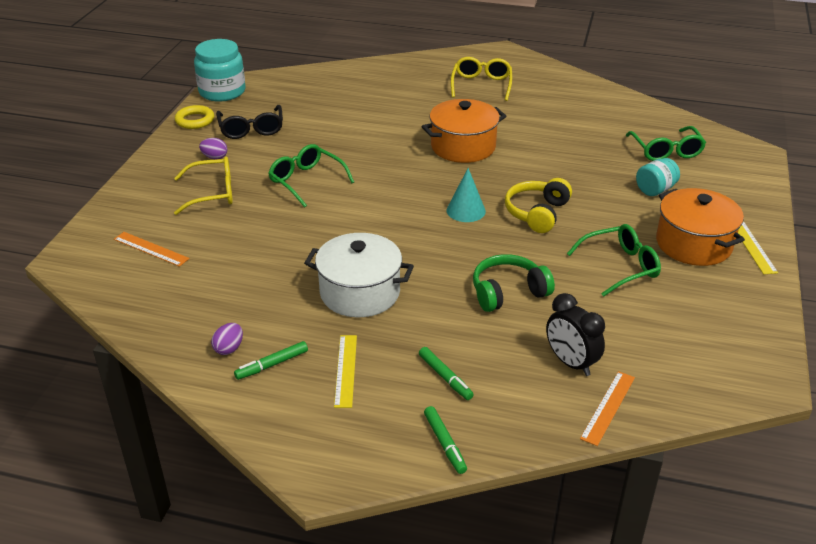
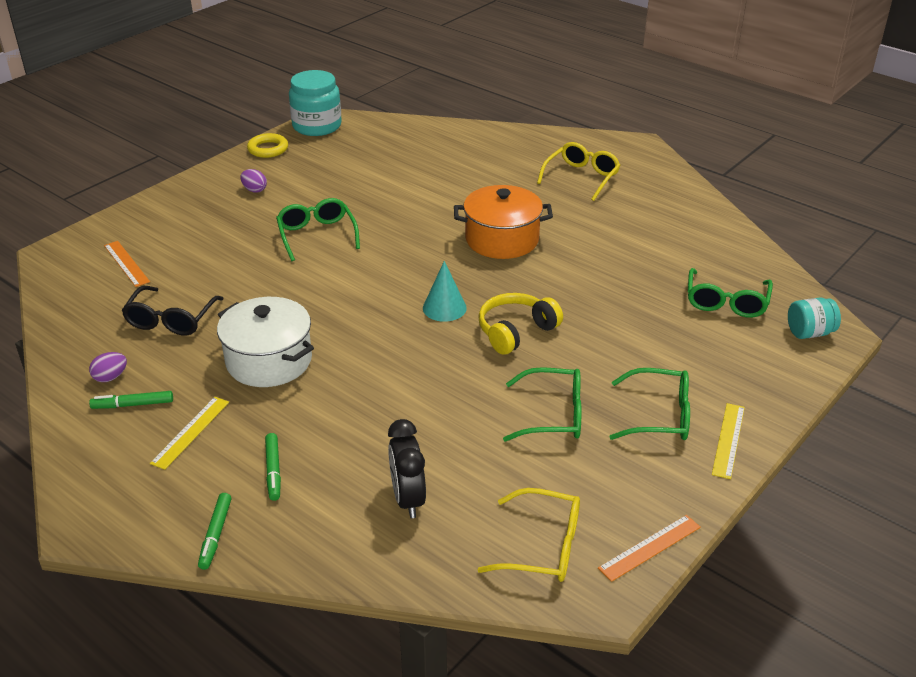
camera: 25 degrees right, 0 degrees up
(213, 193) = (223, 225): yellow glasses -> yellow glasses (543, 547)
(251, 129) = (311, 170): black glasses -> black glasses (171, 320)
(508, 292) = (410, 405): green headphones -> none
(608, 407) = (403, 558): orange ruler -> orange ruler (650, 547)
(655, 190) = (672, 342): turquoise jar -> turquoise jar (809, 333)
(693, 244) = (660, 416): orange pot -> green glasses

